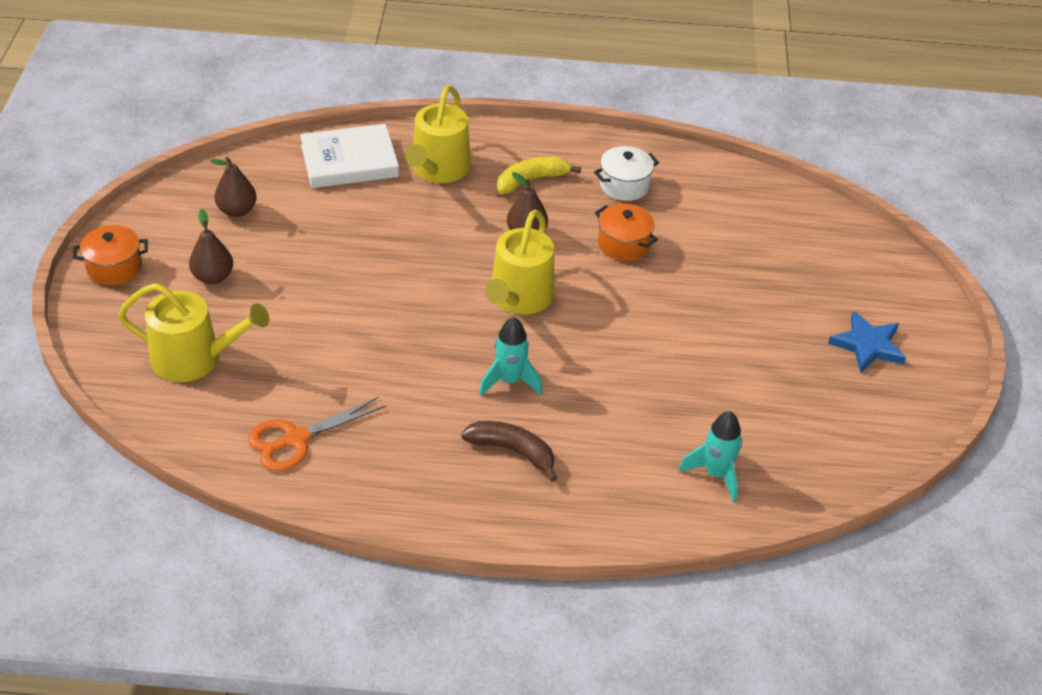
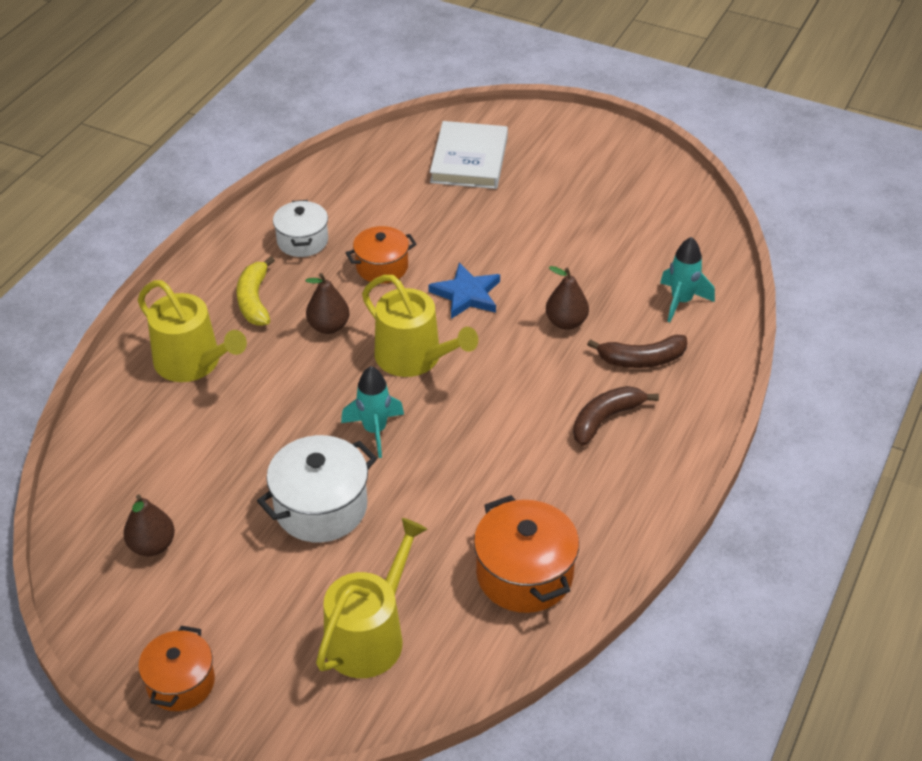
camera: 65 degrees left, 0 degrees up
(213, 277) = (250, 591): brown pear -> brown pear (566, 322)
(296, 439) = (524, 574): orange scissors -> orange pot
(316, 290) = (321, 507): none -> white pot
(349, 161) = (132, 429): white book -> white book (469, 160)
(510, 381) = (519, 396): turquoise rocket -> turquoise rocket (375, 430)
(610, 460) = (641, 359): none -> brown banana
(867, 345) = (579, 169): blue star -> blue star (467, 294)

